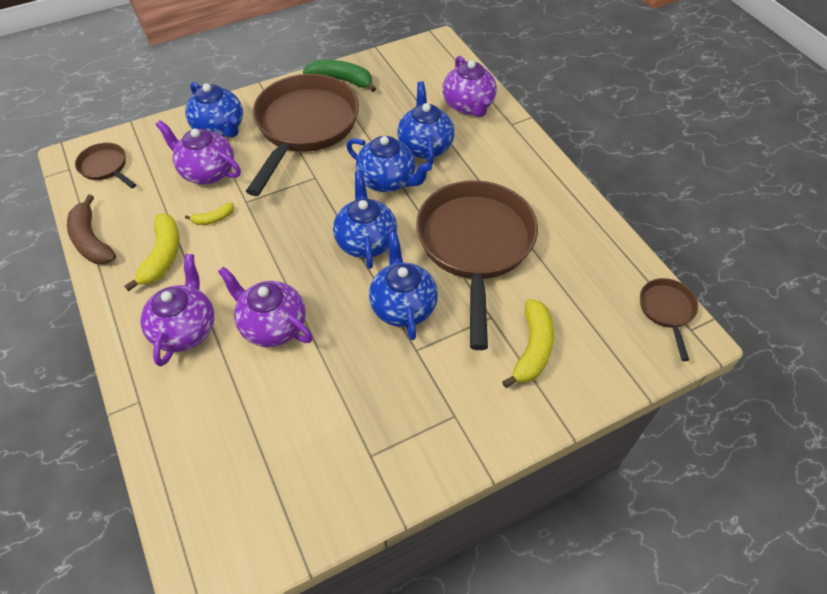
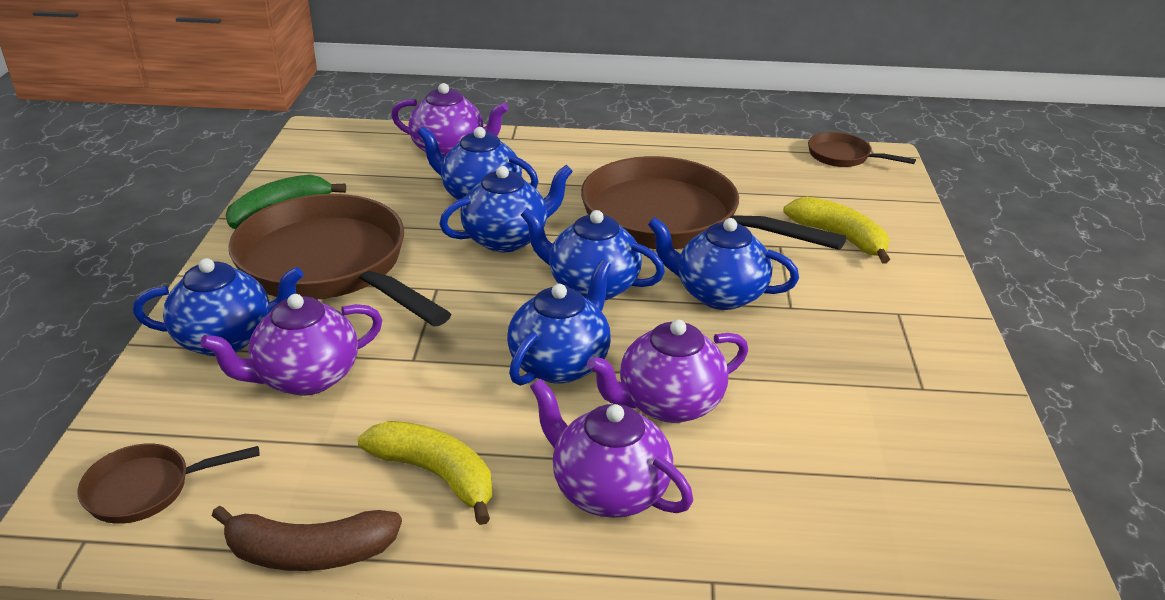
camera: 60 degrees left, 20 degrees down
(213, 219) = (413, 399): yellow banana -> none
(280, 262) = (560, 363): none -> blue teapot

